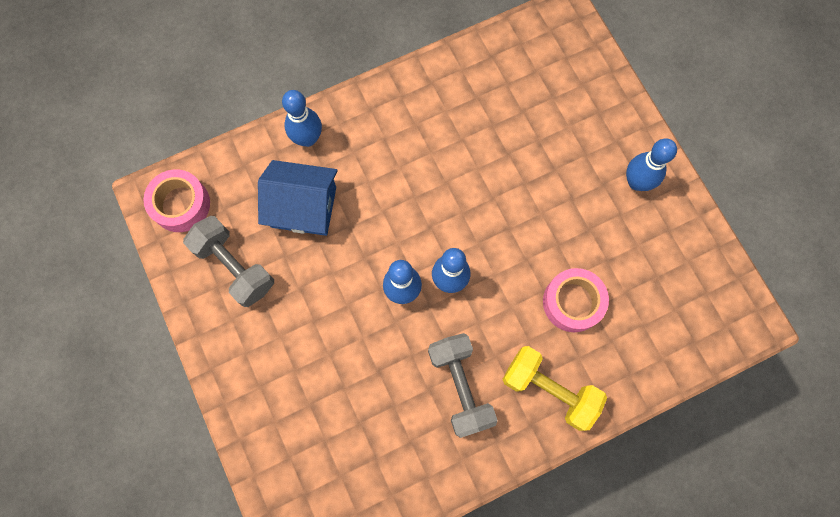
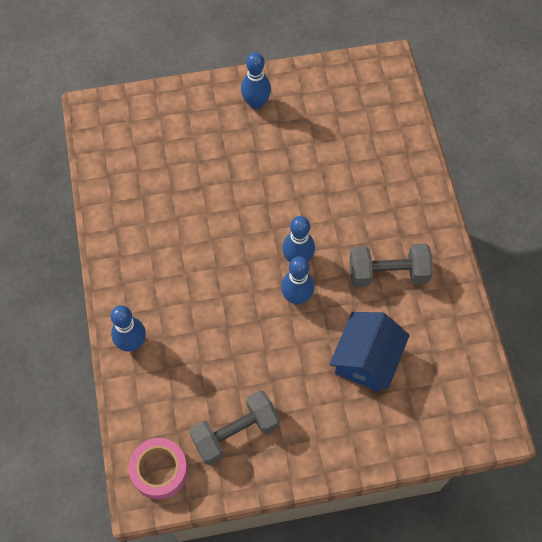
camera: 75 degrees left, 10 degrees down
(303, 207) = (197, 361): blue house -> blue house (366, 359)
(549, 389) = (405, 210): yellow dumbbell -> none
(572, 302) = (341, 175): pink tape -> none

